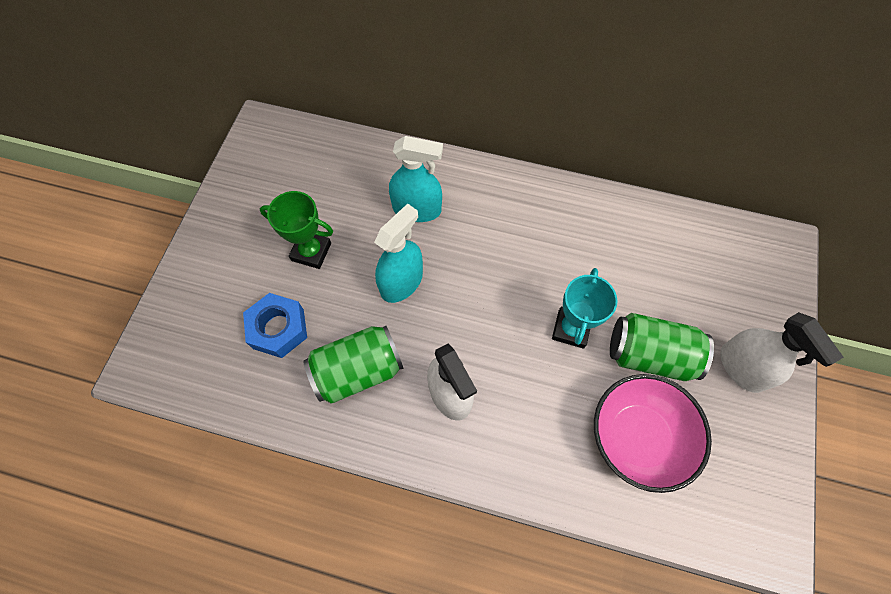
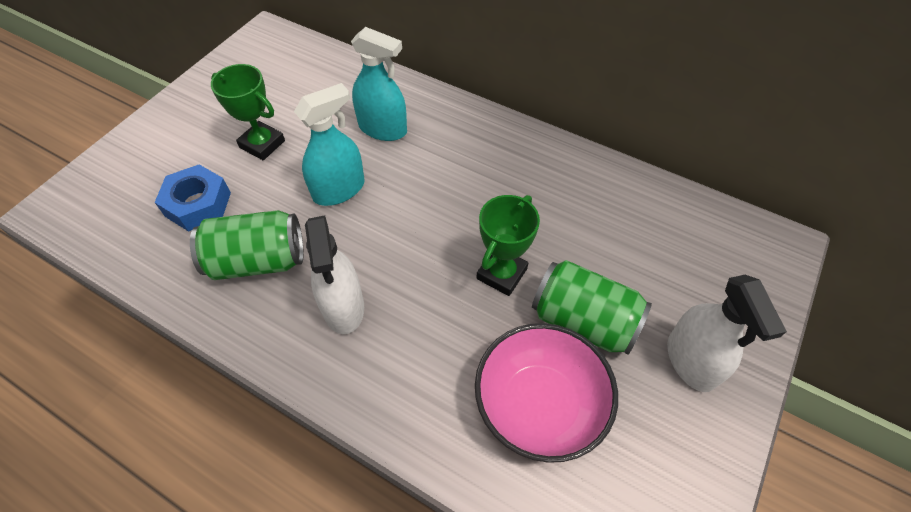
camera: 15 degrees right, 10 degrees down
(571, 329) = (502, 274): turquoise trophy -> green trophy

